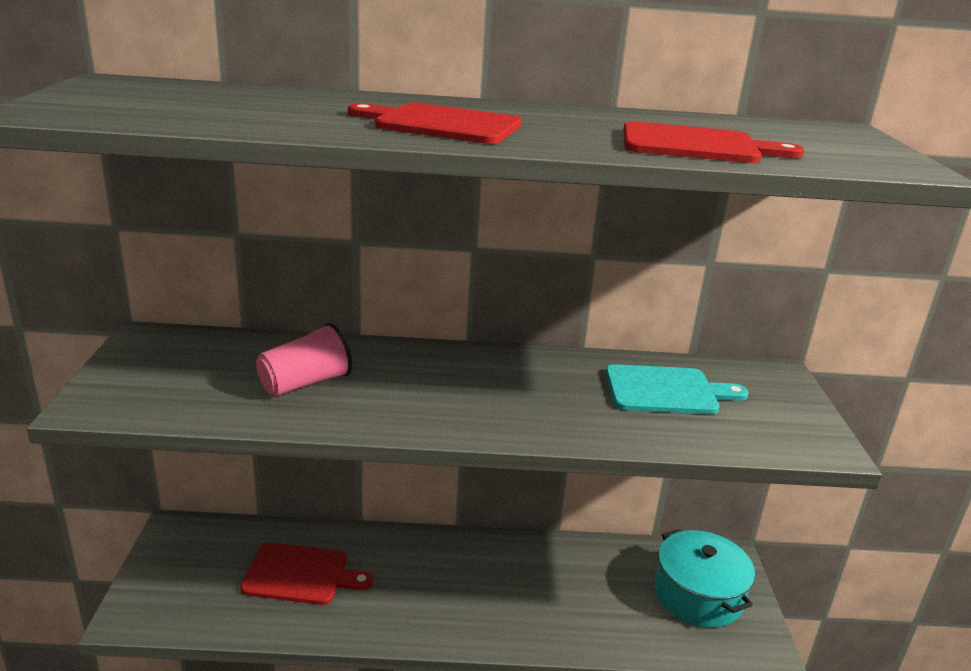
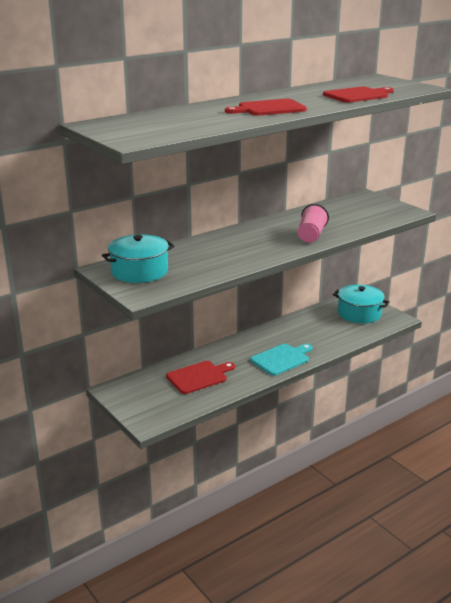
camera: 35 degrees left, 0 degrees up
(176, 362) = (139, 271): none -> turquoise pot
(305, 383) = (208, 258): pink cup -> pink cup (311, 235)
(666, 391) = (339, 213): turquoise cutting board -> turquoise cutting board (281, 359)

